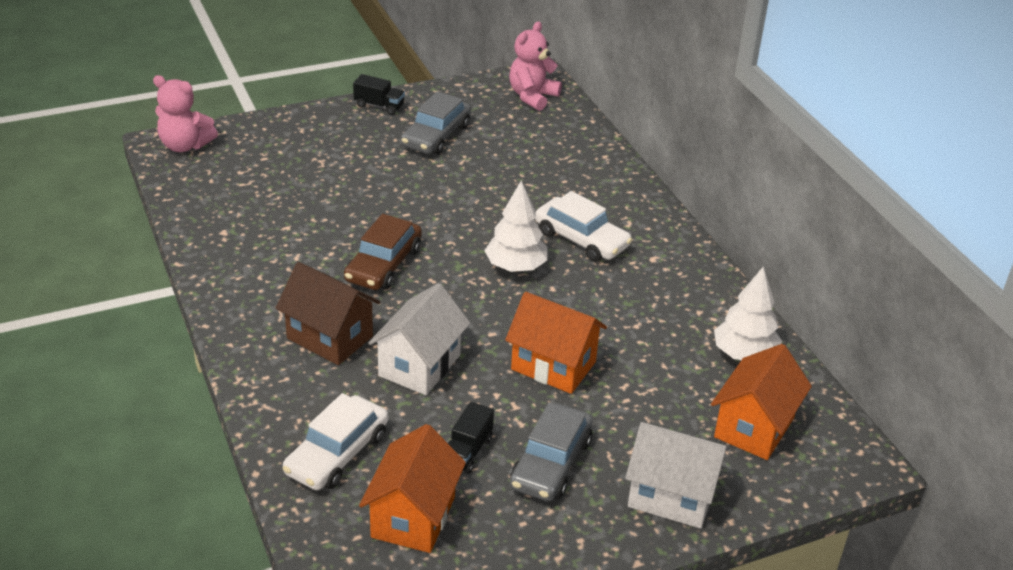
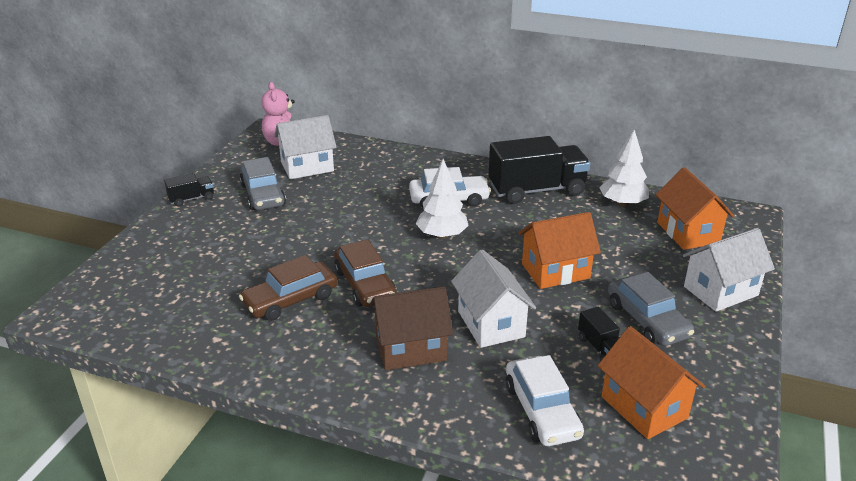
camera: 45 degrees left, 5 degrees down
(185, 145) = (78, 304): pink teddy bear -> none
(314, 238) = (290, 300): none -> brown car
(513, 131) = (307, 167): none -> white house
(681, 285) = (536, 190): none -> black truck

